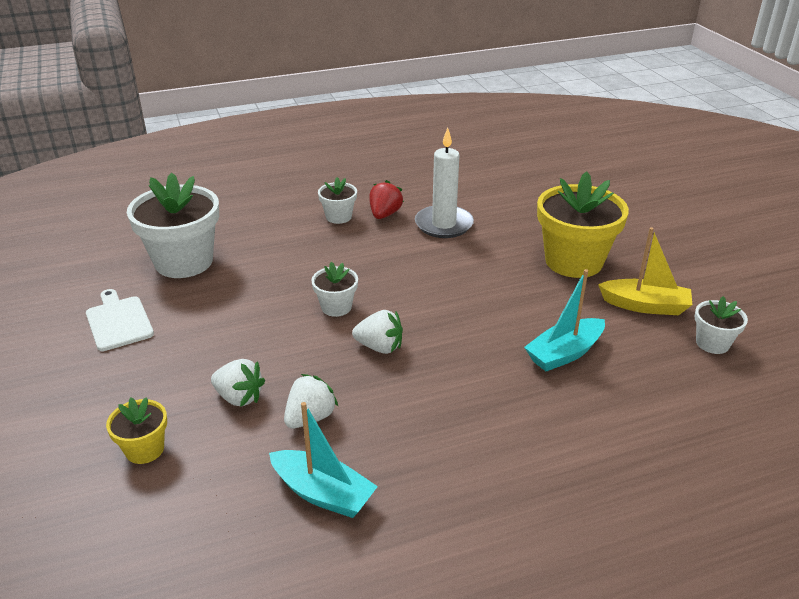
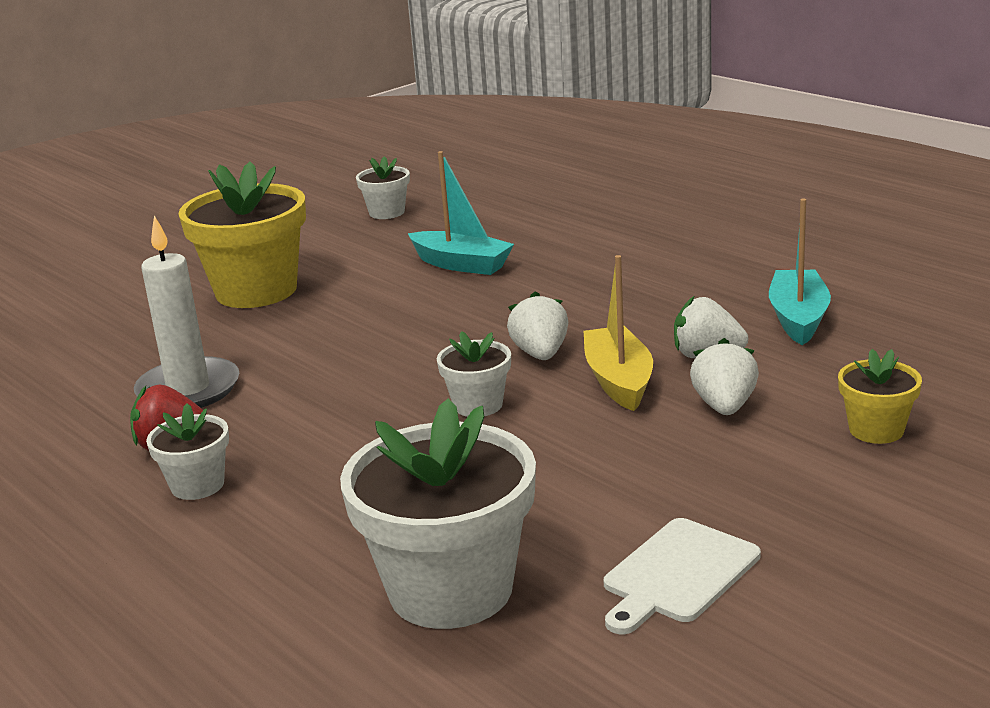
camera: 110 degrees left, 10 degrees down
(645, 306) = (336, 245): yellow boat -> yellow boat (619, 381)

